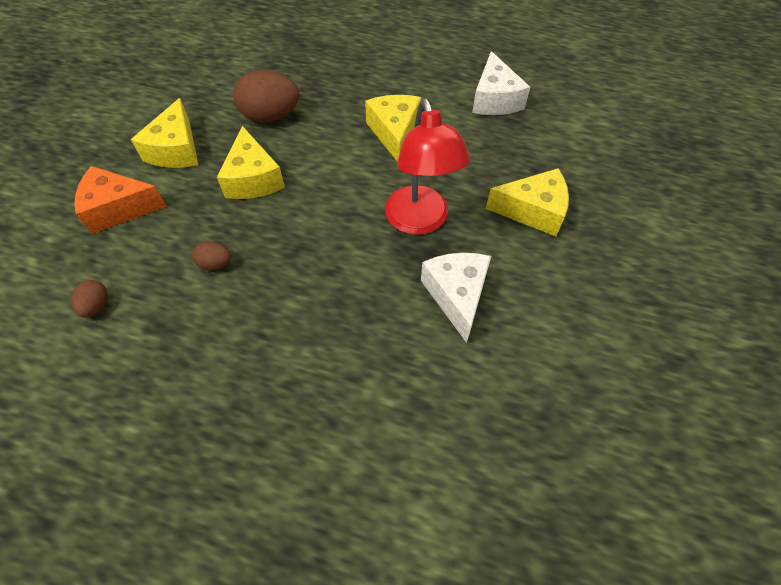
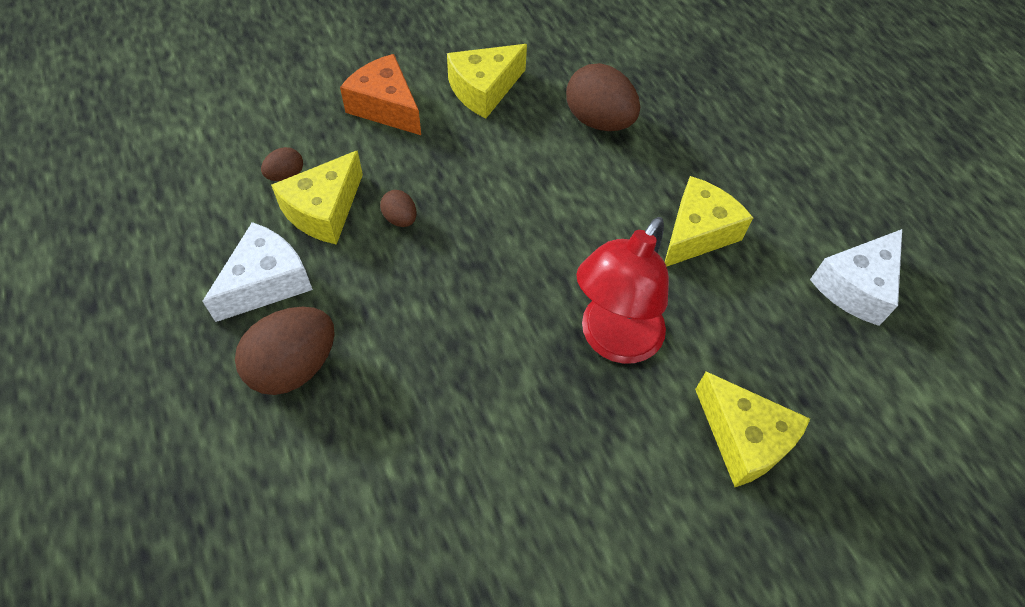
camera: 45 degrees right, 0 degrees up
(253, 179) = (515, 169): yellow cheese -> yellow cheese (324, 210)
(256, 408) = (294, 366): none -> brown egg
(457, 295) = (560, 442): white cheese -> white cheese (266, 282)

